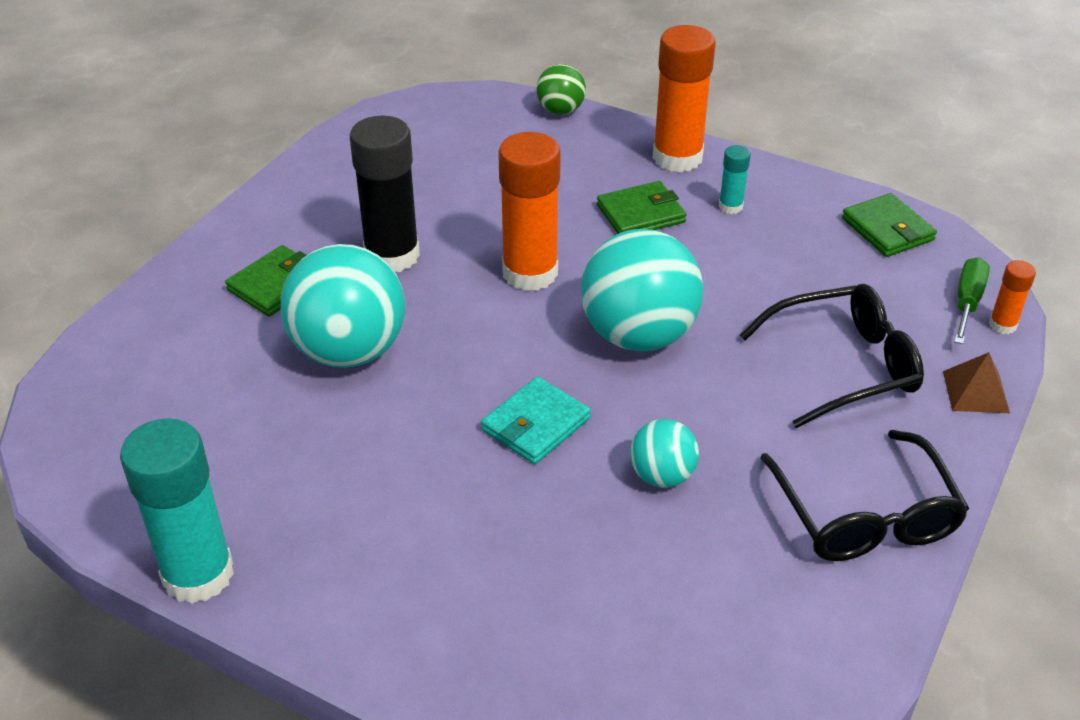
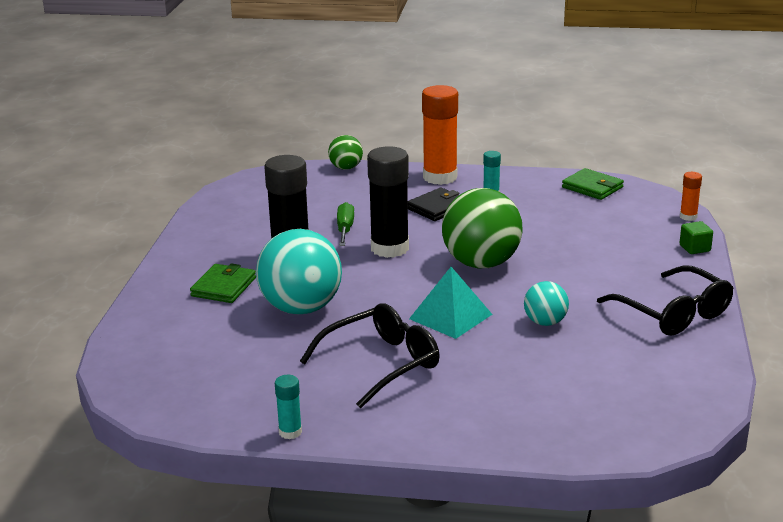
camera: 20 degrees left, 15 degrees down
(198, 574) = (290, 432): turquoise glue stick -> turquoise glue stick, size x0.47
(530, 273) = (389, 248): orange glue stick -> black glue stick
(535, 424) = (450, 316): turquoise wallet -> turquoise pyramid
(638, 335) = (481, 263): turquoise ball -> green ball
(641, 214) = (438, 208): green wallet -> black wallet
(843, 366) = (613, 252): black glasses -> black glasses (381, 364)
(967, 302) = (661, 211): green screwdriver -> green screwdriver (345, 229)
(976, 392) = (695, 248): brown pyramid -> green cube

